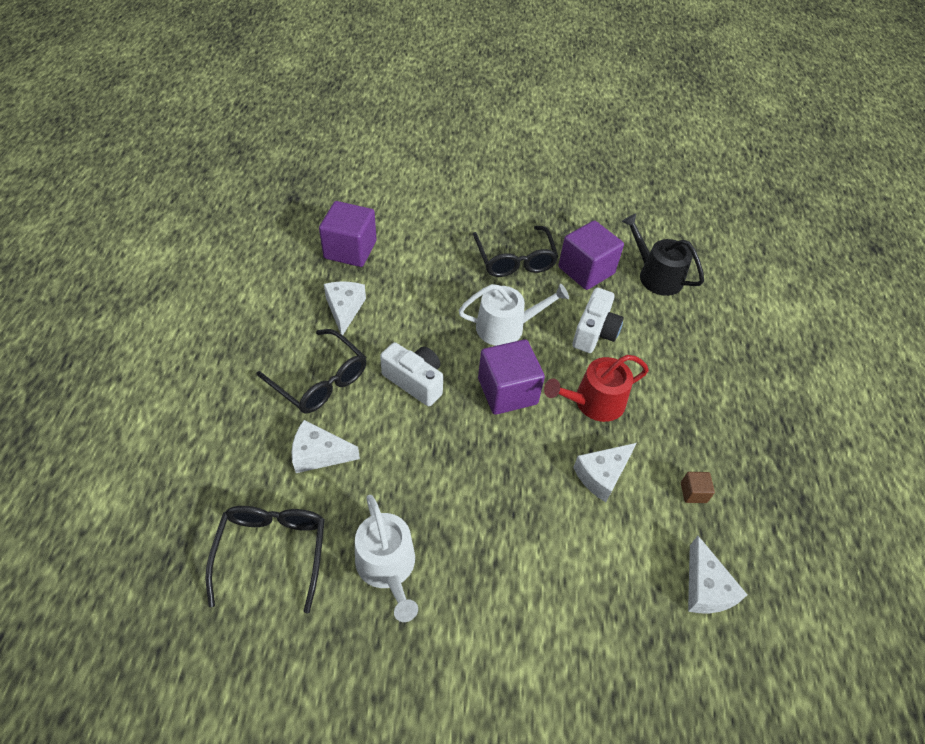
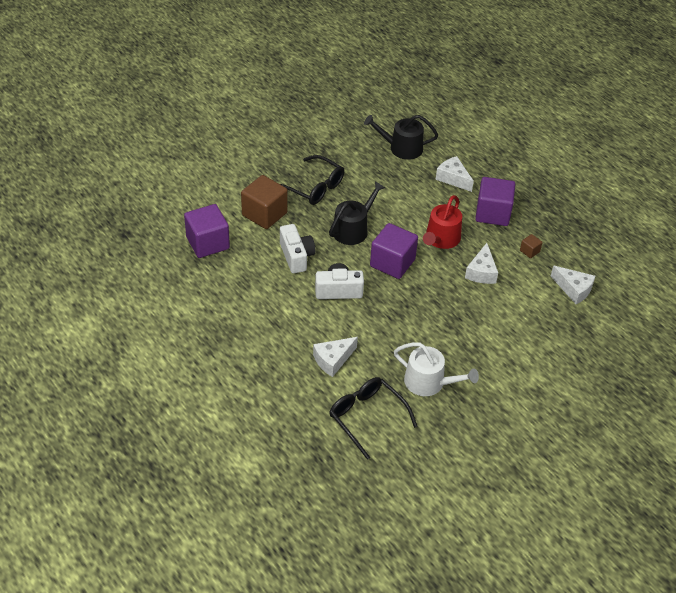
camera: 40 degrees left, 5 degrees down
(320, 380) = (286, 325): black glasses -> none
(344, 309) = (250, 279): white cheese -> white cheese (453, 178)
(435, 256) = (264, 214): none -> brown cube
(506, 327) = (353, 229): white watering can -> black watering can
(586, 270) = (361, 168): purple cube -> purple cube (492, 213)
(594, 332) = (403, 202): white camera -> white camera (296, 256)

